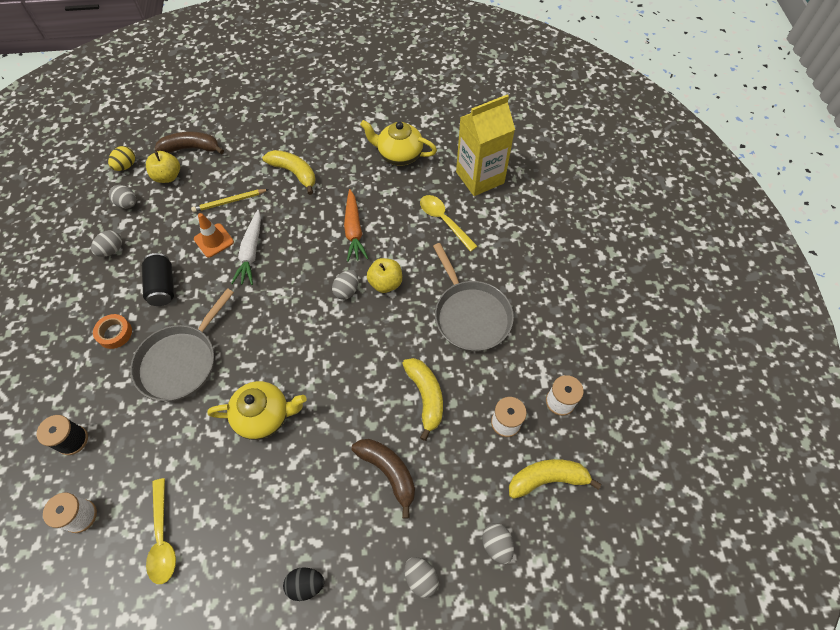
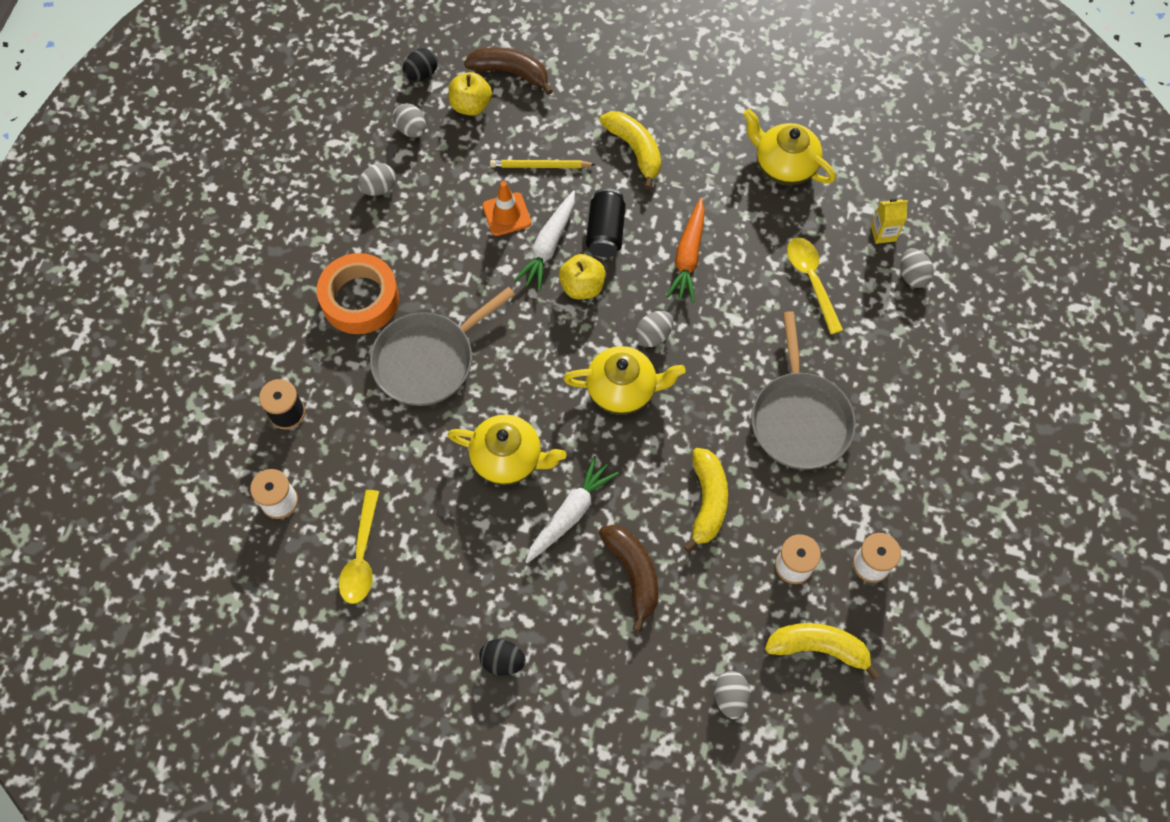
camera: 20 degrees right, 5 degrees up
(115, 333) = (360, 299): orange tape -> orange tape, size x1.85
(126, 166) = (421, 74): yellow egg -> black egg
(163, 286) = (429, 257): black can -> black can (605, 232)
(325, 442) = (570, 513): none -> white carrot
(336, 336) = (622, 390): none -> yellow teapot
(385, 283) = (706, 341): yellow apple -> yellow apple (582, 286)
(421, 578) = (631, 700): grey egg -> grey egg (912, 275)
(480, 177) = (883, 233): yellow carton -> yellow carton, size x0.42

